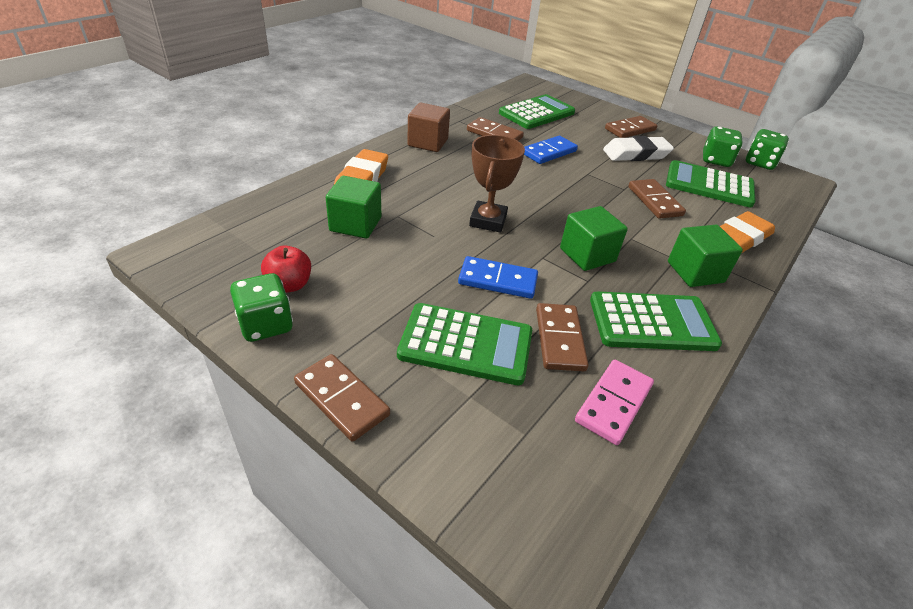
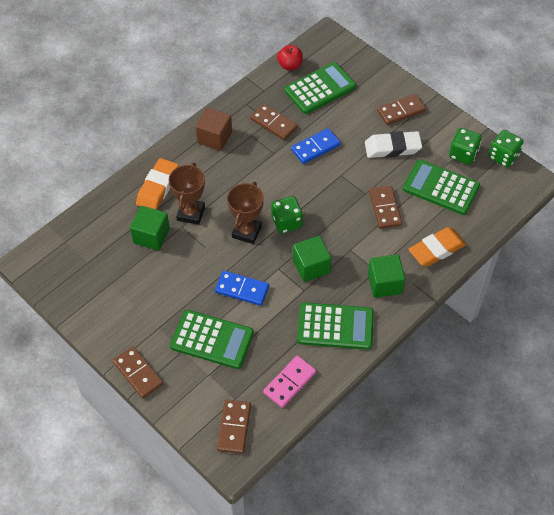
camera: 10 degrees right, 15 degrees up
(266, 325) = (95, 322): green dice -> green dice (286, 222)
(289, 285) = (108, 291): red apple -> red apple (290, 65)
(408, 203) = (191, 213): none -> brown trophy
(559, 339) = (270, 338): brown domino -> brown domino (234, 427)

